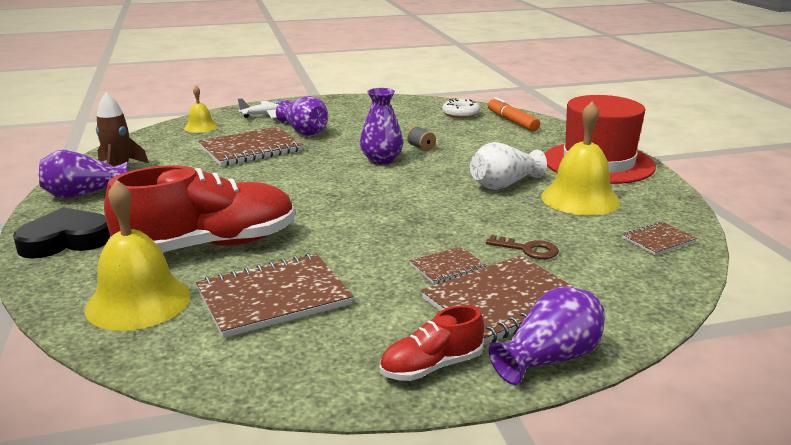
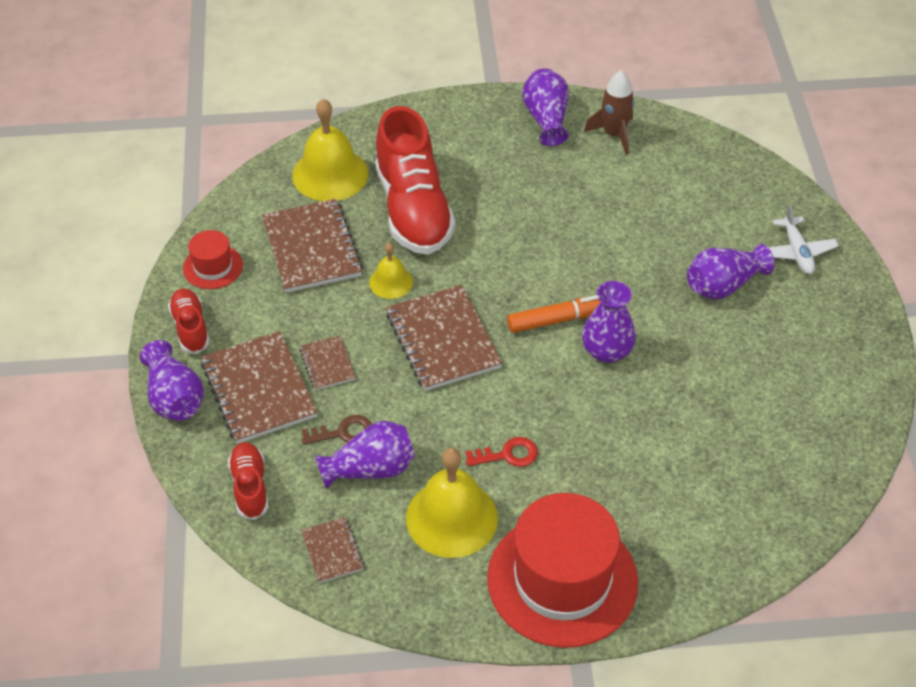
camera: 100 degrees right, 25 degrees up
(66, 240) = (446, 122): black heart -> none
(201, 127) = (748, 189): yellow bell -> yellow bell (391, 282)
(251, 149) = (660, 235): brown notebook -> brown notebook (443, 340)
(314, 367) = (213, 267): none -> red hat
(421, 147) = (647, 397): grey spool -> none
(460, 114) = (793, 471): white donut -> none
(504, 184) = (508, 455): white vase -> red key
(512, 121) = (751, 528): orange marker -> orange marker (559, 319)
(528, 249) = (343, 432): brown key -> brown key turned 135 degrees counterclockwise
(559, 233) = (371, 469): none -> purple vase
(630, 288) = (250, 487): none -> red shoe

